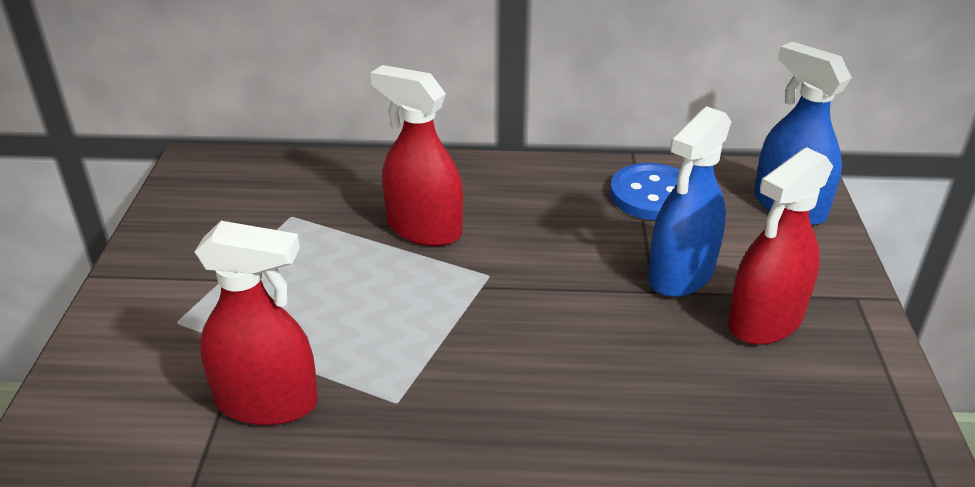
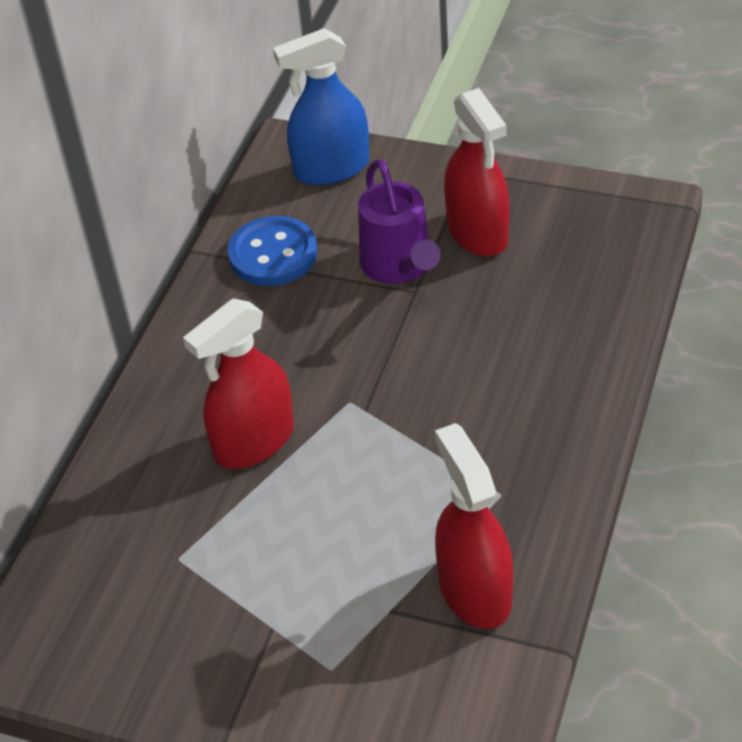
camera: 70 degrees left, 10 degrees up
(267, 402) = (474, 591): red spray bottle -> red spray bottle turned 45 degrees counterclockwise
(681, 274) = (400, 267): blue spray bottle -> purple watering can

